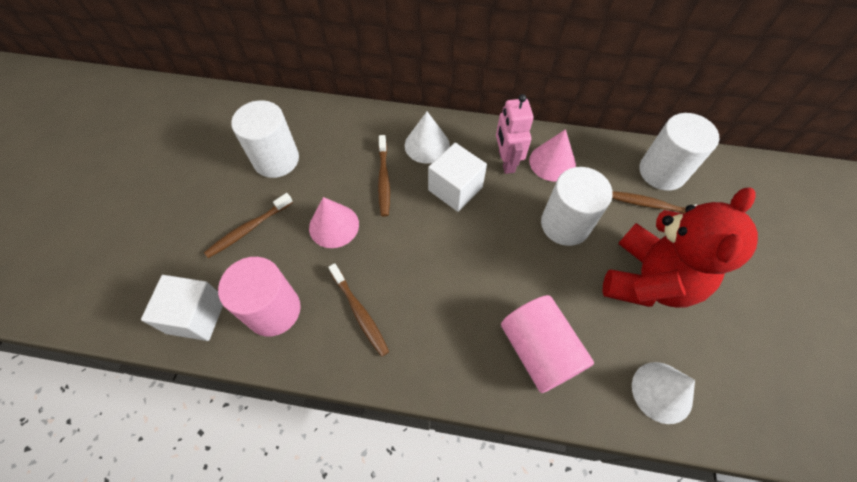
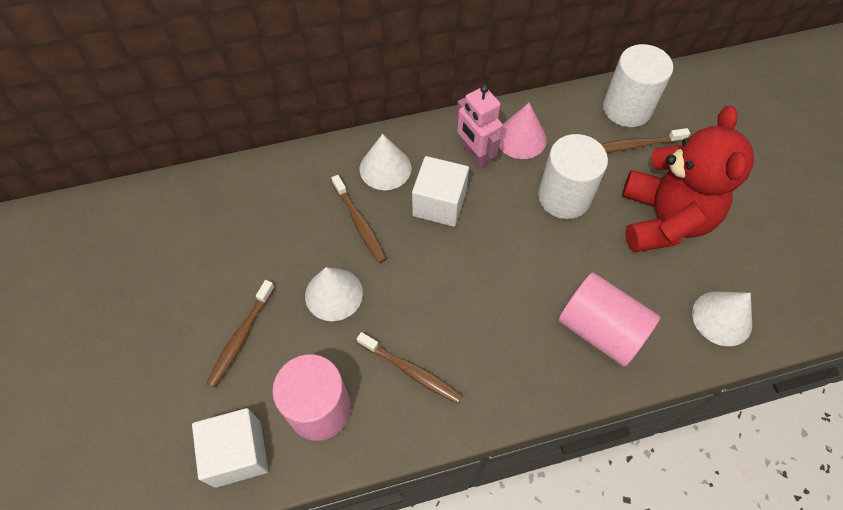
camera: 25 degrees left, 0 degrees up
(276, 159) = (227, 248): white cylinder -> none
(334, 226) = (334, 294): pink cone -> white cone

